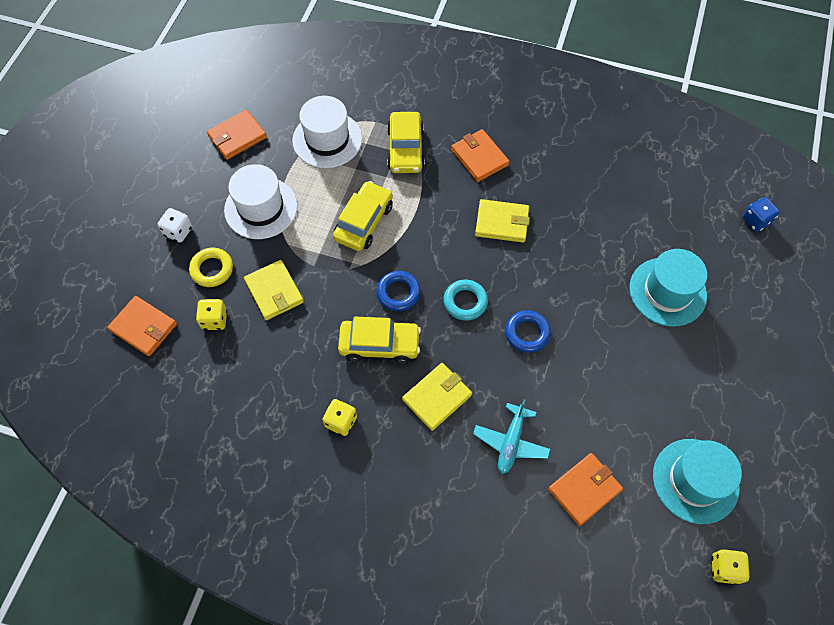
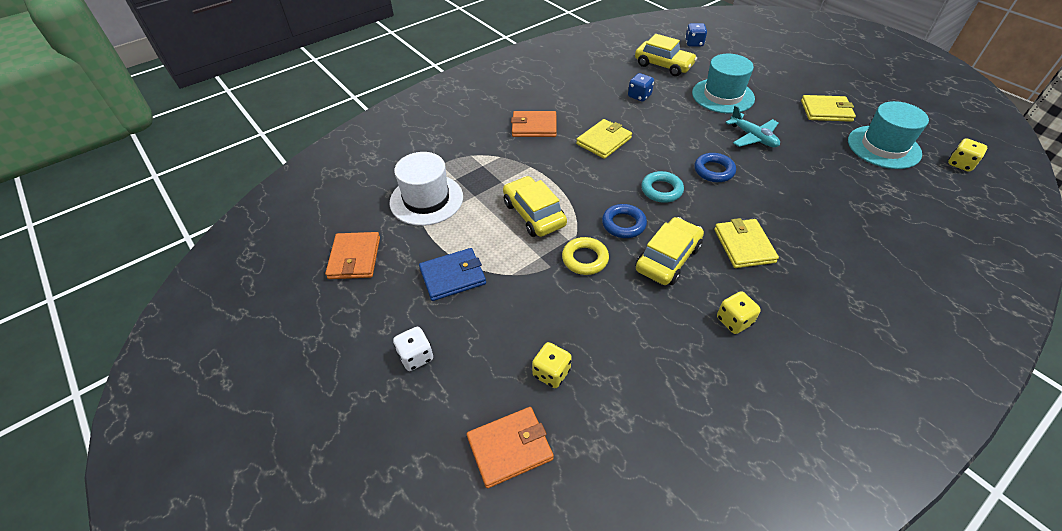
camera: 55 degrees left, 15 degrees down
(212, 269) = (488, 347): yellow ring -> yellow ring (585, 259)
(261, 208) = (453, 276): white hat -> blue wallet
(274, 291) = (555, 308): yellow wallet -> yellow wallet (826, 111)
(405, 149) = (486, 159): yellow car -> yellow car (663, 65)
(511, 442) = (810, 221): turquoise plane -> turquoise plane (753, 137)
(584, 489) = (871, 201): orange wallet -> none
(601, 217) = (639, 96): none -> blue dice

